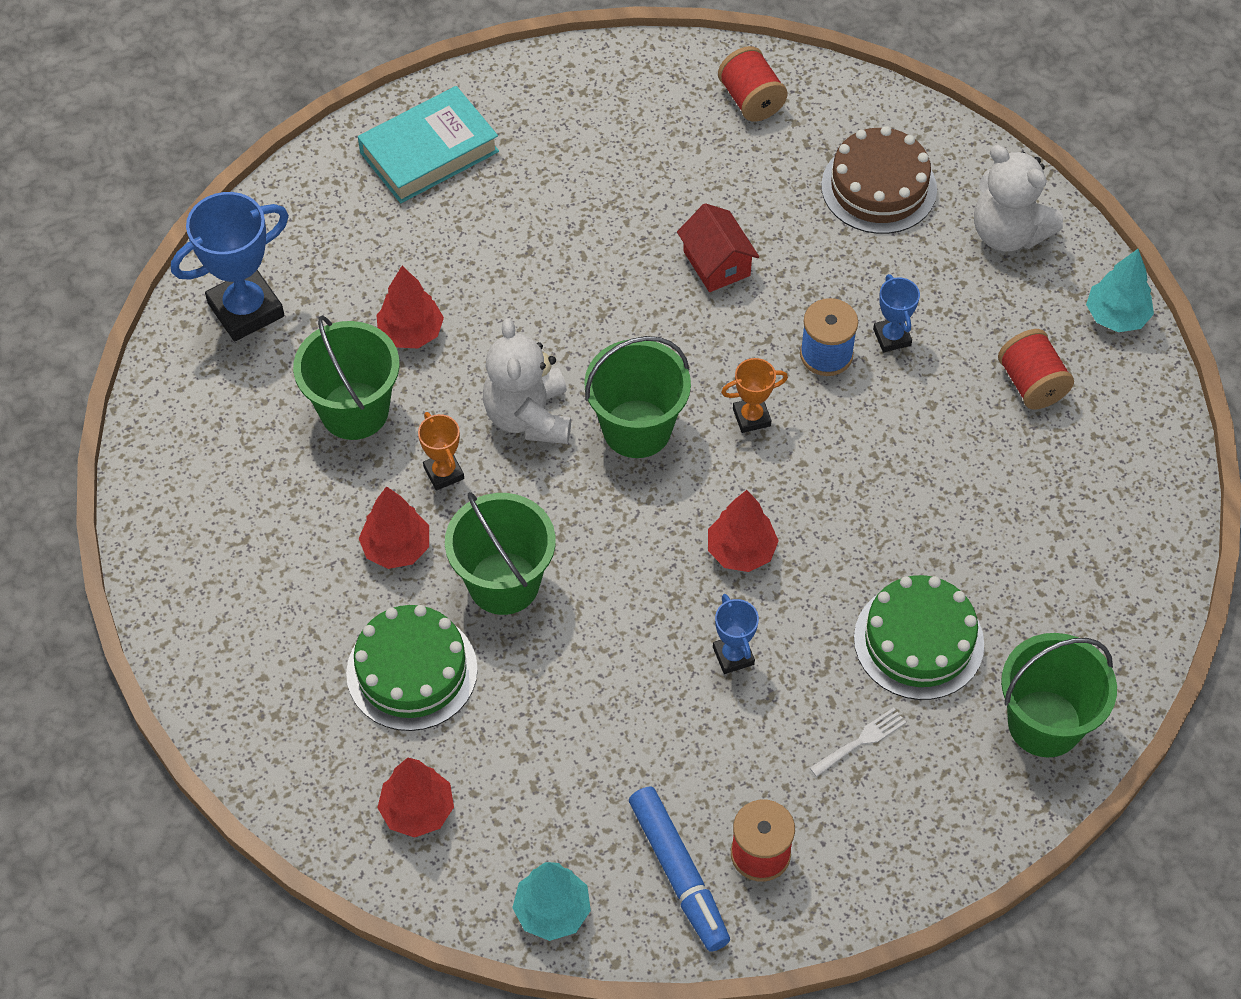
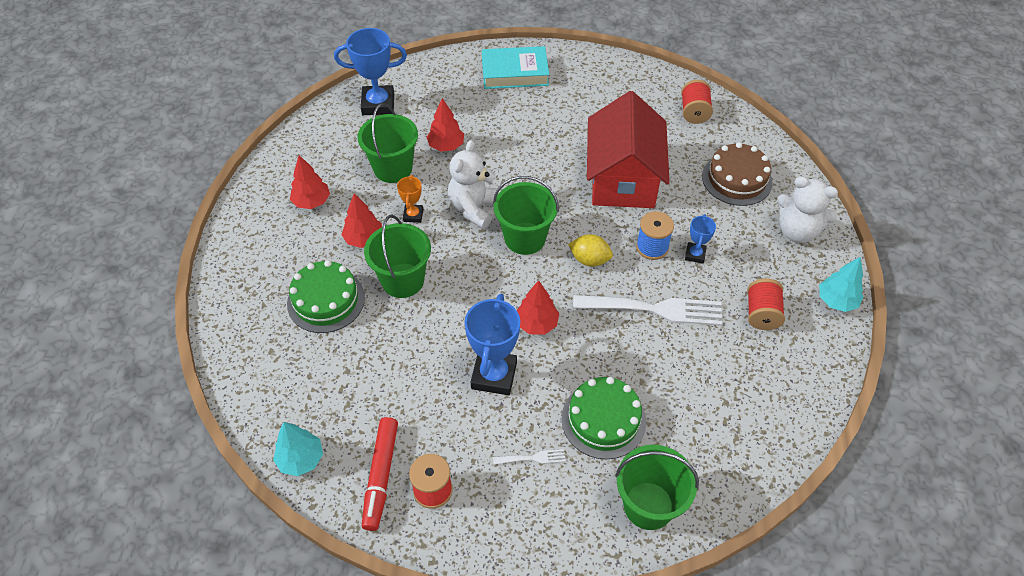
camera: 30 degrees right, 5 degrees down
(417, 810) = (275, 370): red tree -> red tree (312, 202)
(679, 873) = (381, 476): blue marker -> red marker
(716, 263) = (623, 179): red house -> red house, size x2.21
(733, 656) = (494, 375): blue trophy -> blue trophy, size x1.92
(751, 417) = (589, 260): orange trophy -> yellow lemon
(887, 448) = (654, 309): none -> white fork
(1008, 233) = (797, 231): white teddy bear -> white teddy bear turned 45 degrees counterclockwise

